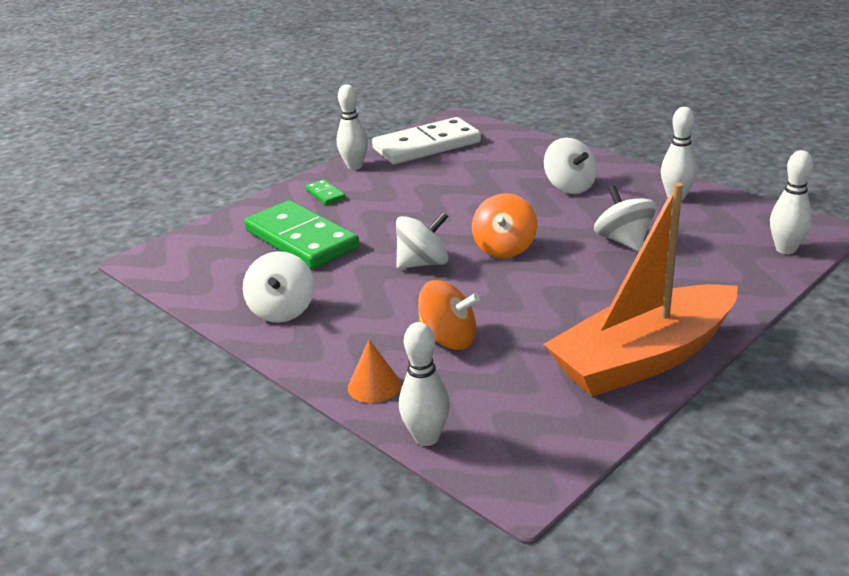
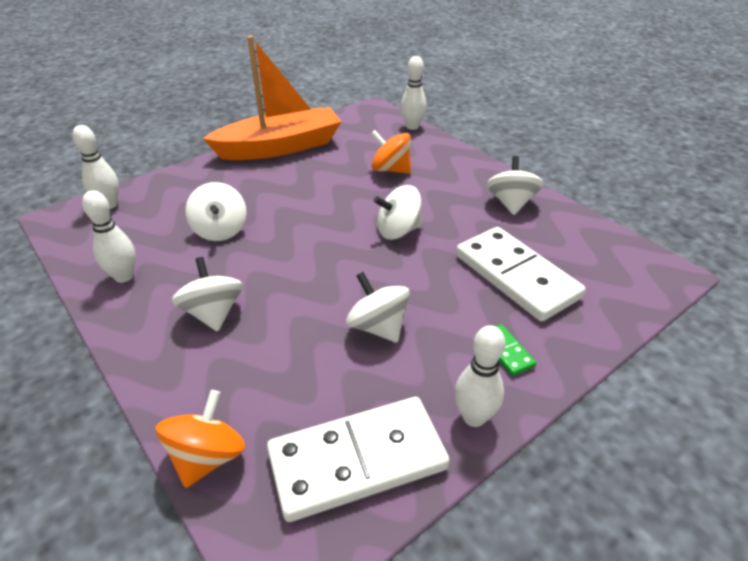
camera: 175 degrees left, 10 degrees up
(301, 239) = (516, 276): green domino -> white domino
(374, 386) = (439, 150): orange cone -> none
(428, 195) = (378, 326): none -> white spinning top
(504, 248) = (324, 237): orange spinning top -> orange spinning top (208, 457)

